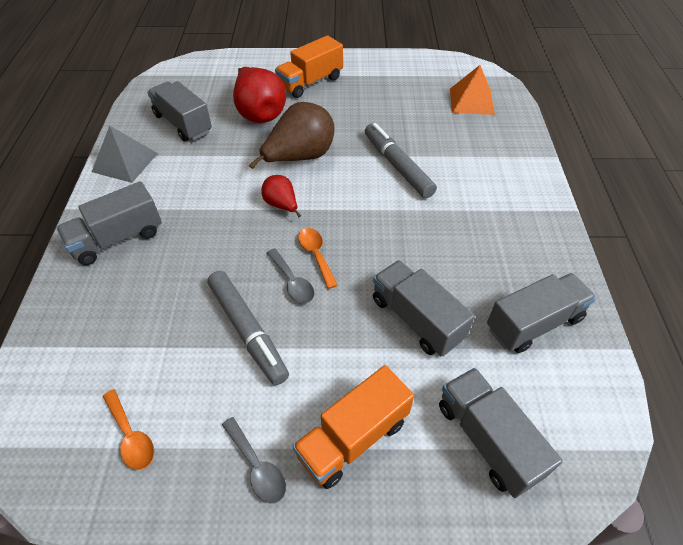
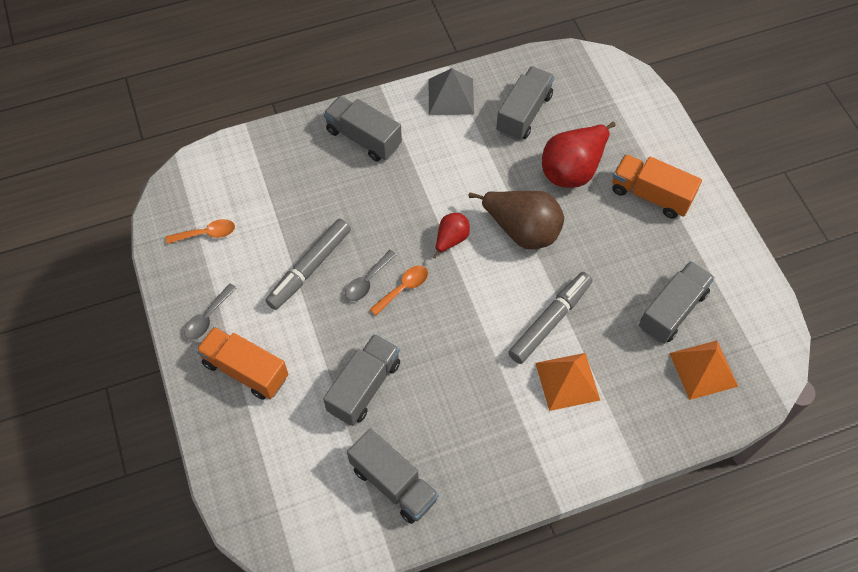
camera: 70 degrees right, 10 degrees up
(131, 436) = (206, 234): orange spoon -> orange spoon turned 135 degrees counterclockwise
(458, 172) = (567, 381): none -> orange pyramid
(487, 439) = (272, 463): grey truck -> grey truck (672, 310)

